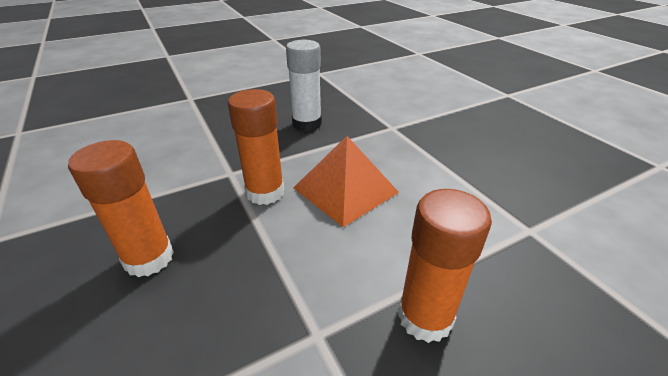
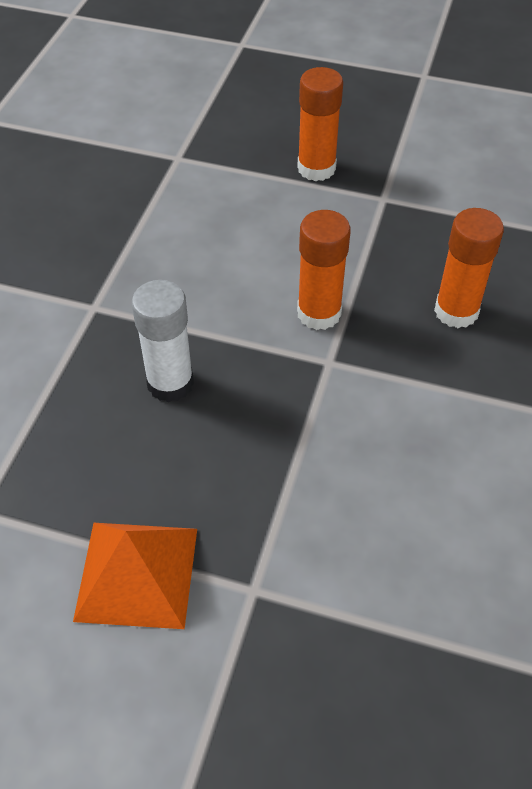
camera: 135 degrees left, 15 degrees up
(345, 190) = (250, 268): orange pyramid -> orange pyramid (137, 573)

